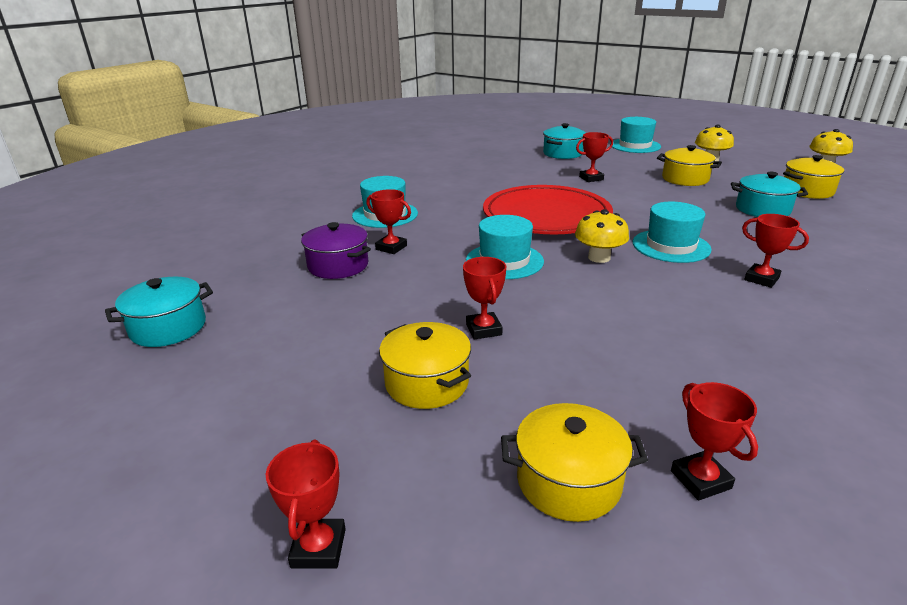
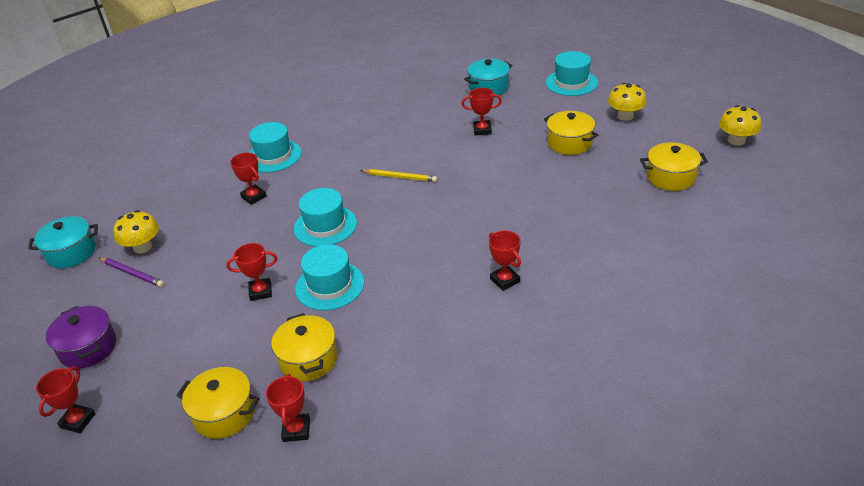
camera: 20 degrees right, 10 degrees up
(280, 336) = (132, 273): none -> purple pencil
(338, 266) = (205, 211): purple pot -> purple pot (88, 348)
(427, 383) = (195, 329): yellow pot -> yellow pot (308, 359)
(483, 329) = (260, 292): red trophy -> red trophy turned 75 degrees clockwise
(546, 216) = (400, 177): red plate -> yellow pencil
(599, 257) = (399, 234): yellow mushroom -> yellow mushroom (143, 247)
(671, 246) = (469, 231): turquoise hat -> turquoise hat (330, 285)
(762, 209) = (597, 197): turquoise pot -> none

